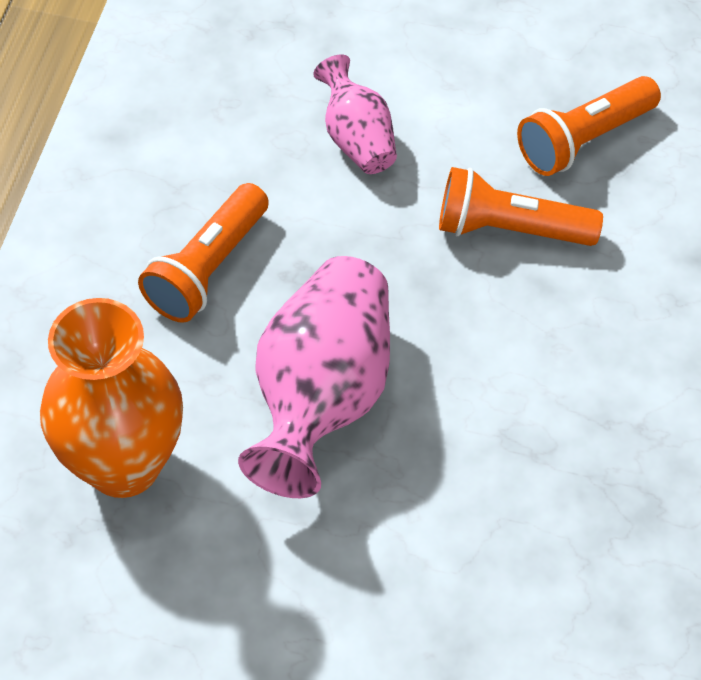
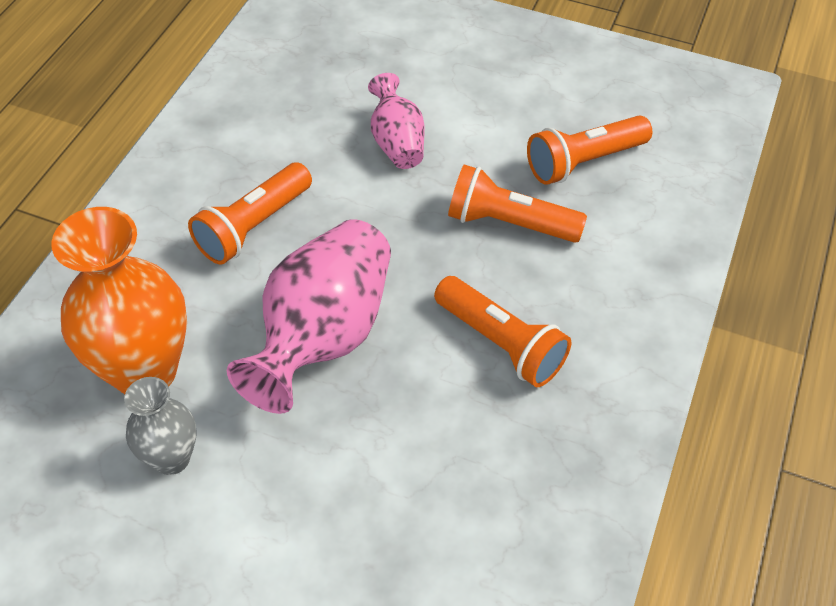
camera: 10 degrees right, 5 degrees down
(181, 563) = (171, 458): none -> grey vase
(527, 379) = (501, 343): none -> orange flashlight

